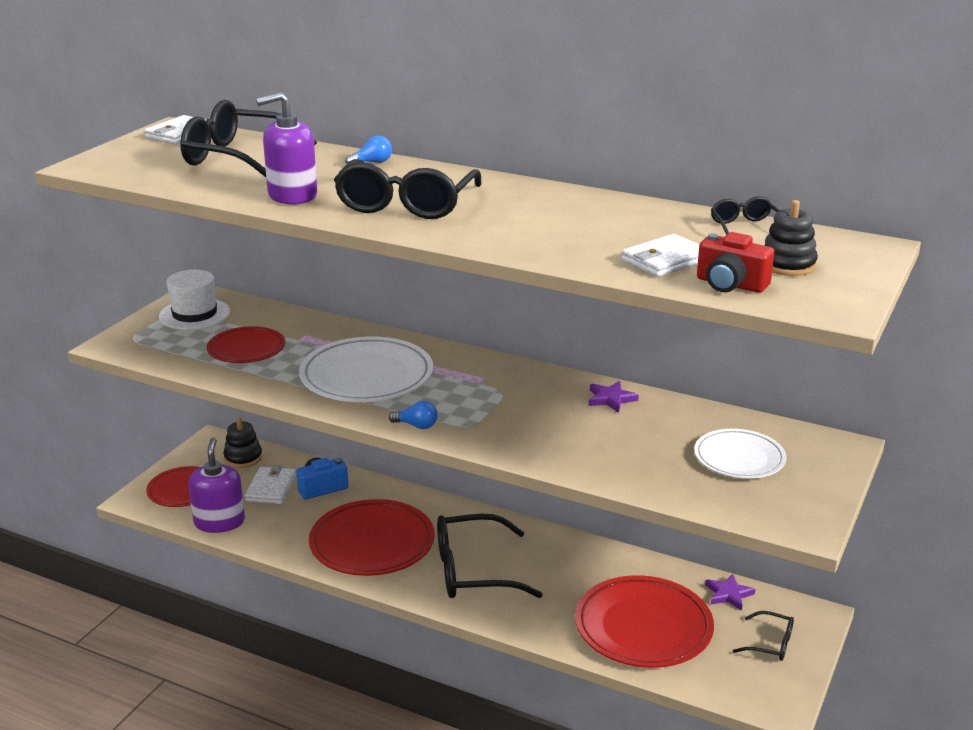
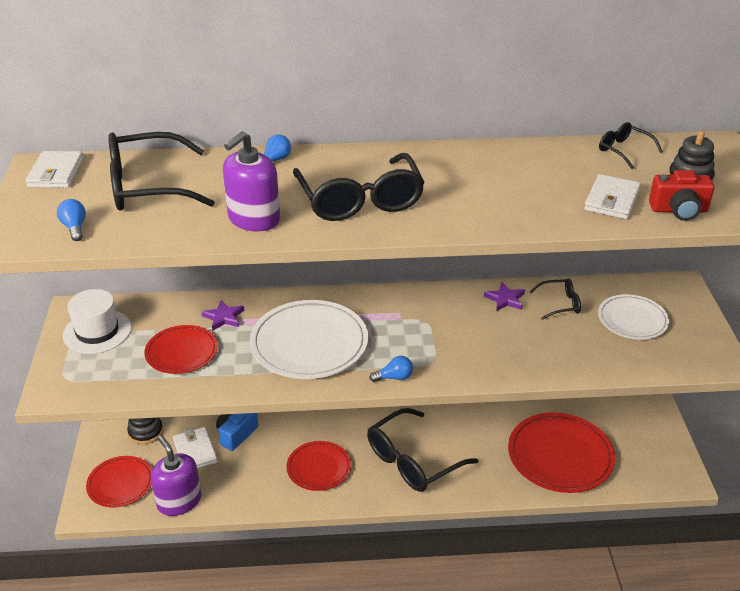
camera: 30 degrees left, 10 degrees up
(143, 169) = (74, 228): none -> blue light bulb
(372, 543) = (319, 468): red plate -> red plate, size x0.61
(728, 594) = (590, 406): purple star -> purple star (224, 317)
(770, 644) = (643, 433): black glasses -> black glasses (560, 304)

